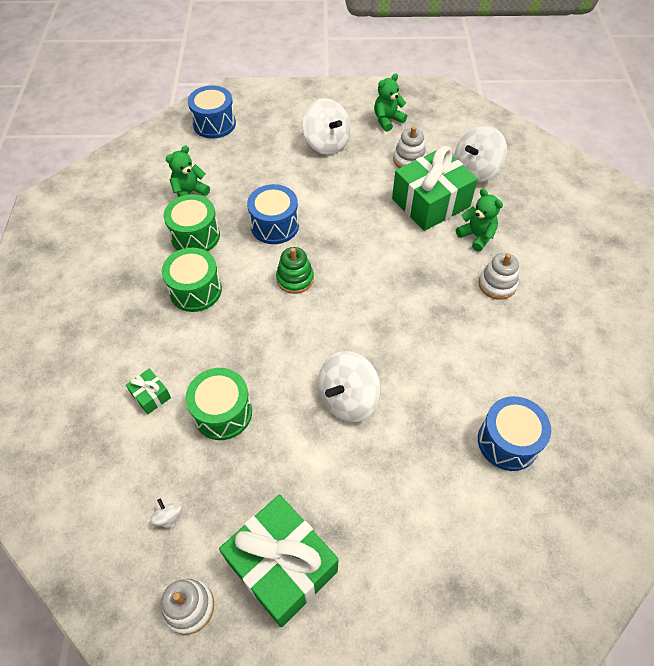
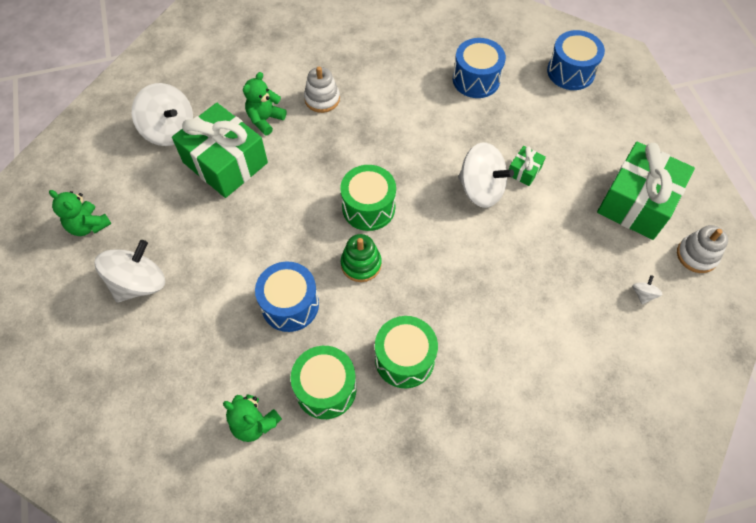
camera: 105 degrees left, 5 degrees up
(151, 395) = (543, 355): green gift -> green gift (524, 171)
(168, 517) = (643, 294): white spinning top -> white spinning top turned 150 degrees clockwise
(214, 124) = (110, 440): blue drum -> blue drum (570, 72)
(222, 412) = (533, 284): green drum -> green drum (368, 207)
(409, 160) = (159, 192): white stacking toy -> none

